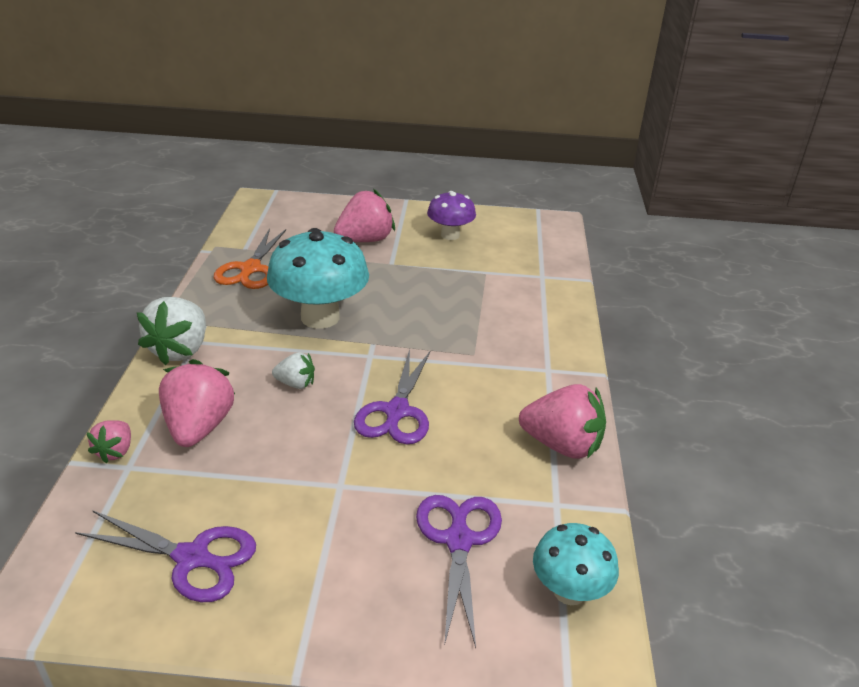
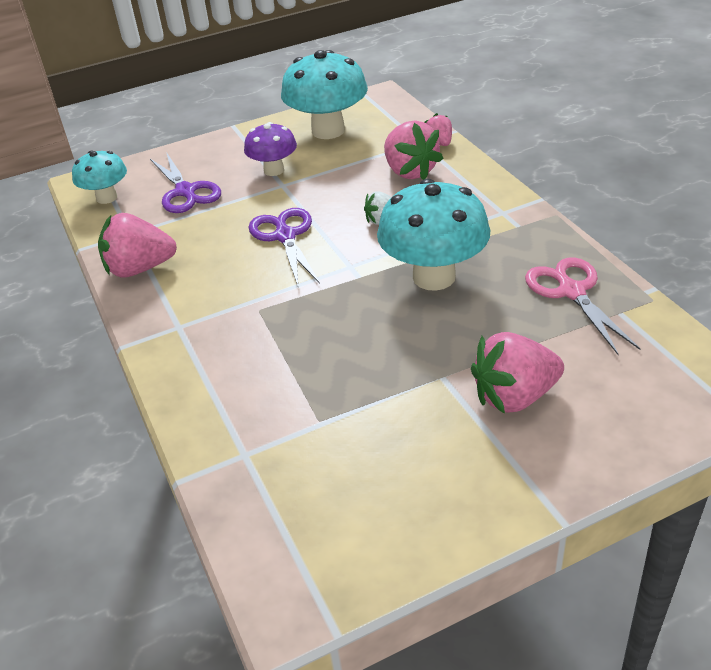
camera: 155 degrees right, 5 degrees up
(180, 350) = (502, 202): white strawberry -> none
(192, 558) = (328, 131): purple scissors -> turquoise mushroom
(250, 269) = (571, 292): orange scissors -> pink scissors
(365, 240) = (514, 396): pink strawberry -> pink strawberry turned 45 degrees clockwise
(450, 235) = (420, 470): purple mushroom -> purple mushroom (274, 170)

